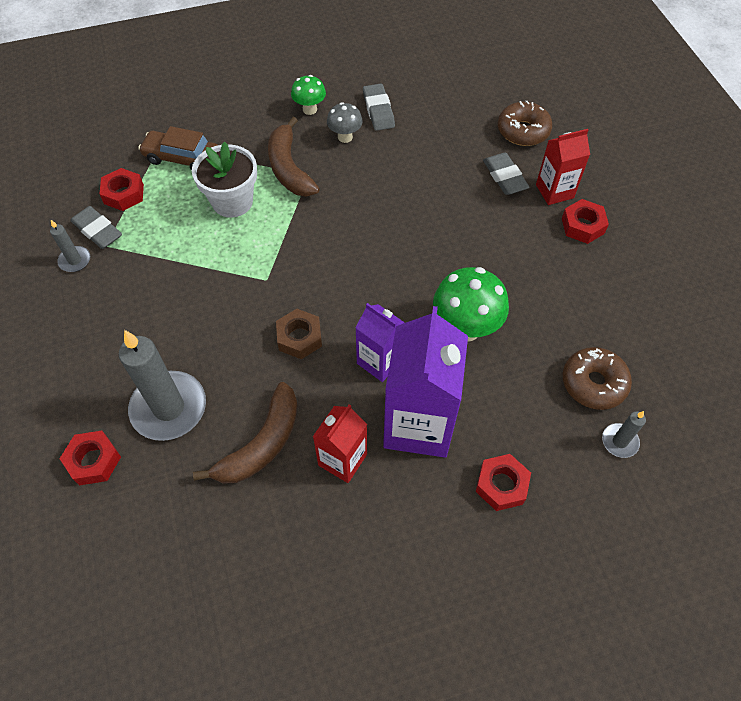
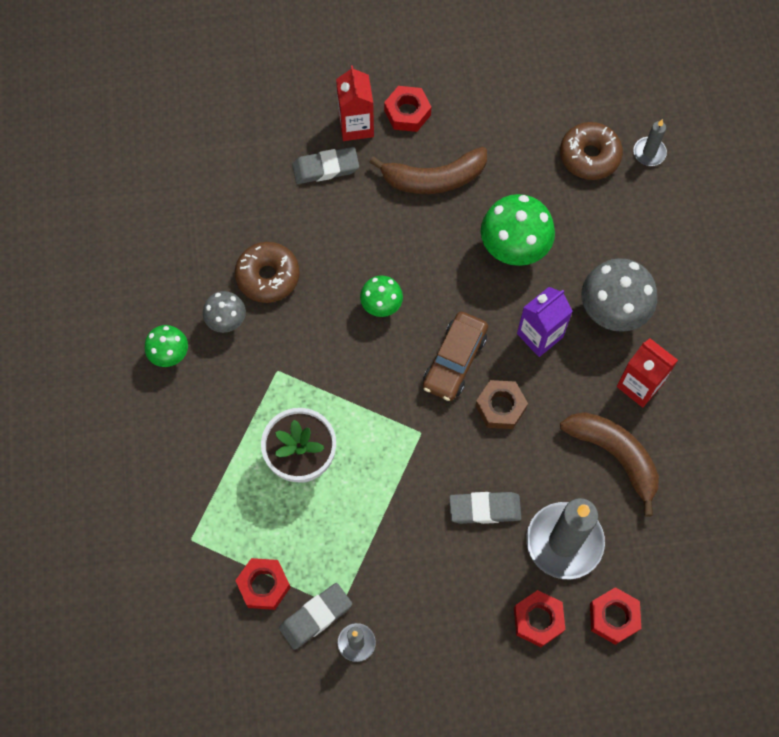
camera: 80 degrees left, 10 degrees up
(182, 158) = (218, 513): brown car -> brown car (454, 360)
(289, 168) = (263, 390): brown banana -> brown banana (434, 178)
(378, 110) = (191, 278): grey eraser -> grey eraser (485, 509)
(381, 234) = (381, 306): none -> green mushroom
(418, 424) = (612, 313): purple carton -> grey mushroom
(501, 485) = (679, 257): red nut -> red nut (538, 620)
(523, 131) = (261, 133): brown donut -> brown donut (268, 276)

